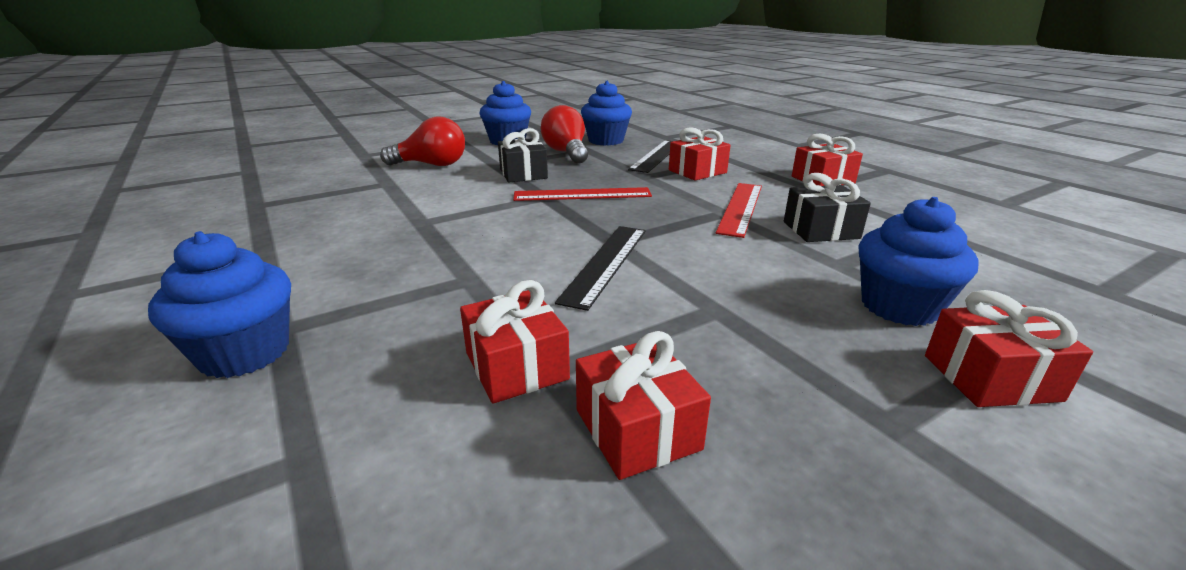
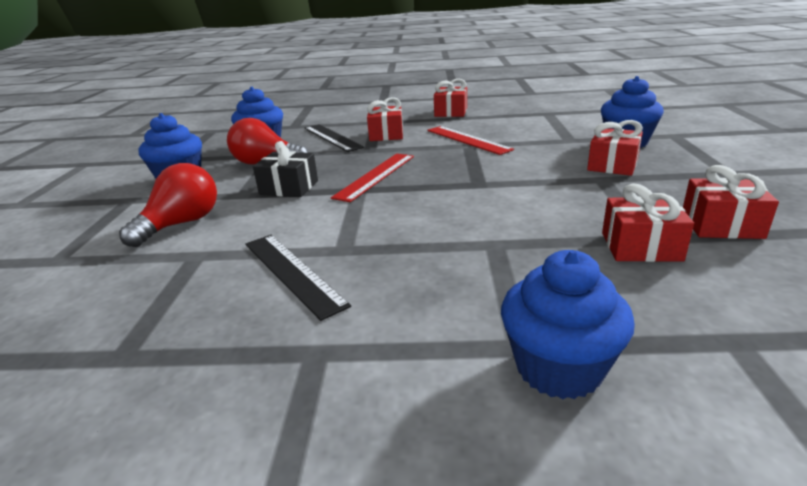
camera: 55 degrees left, 0 degrees up
(606, 263) = (513, 193): black ruler -> black ruler (292, 272)
(821, 230) = (523, 132): black gift -> none
(990, 378) = (697, 146): red gift -> red gift (612, 165)

